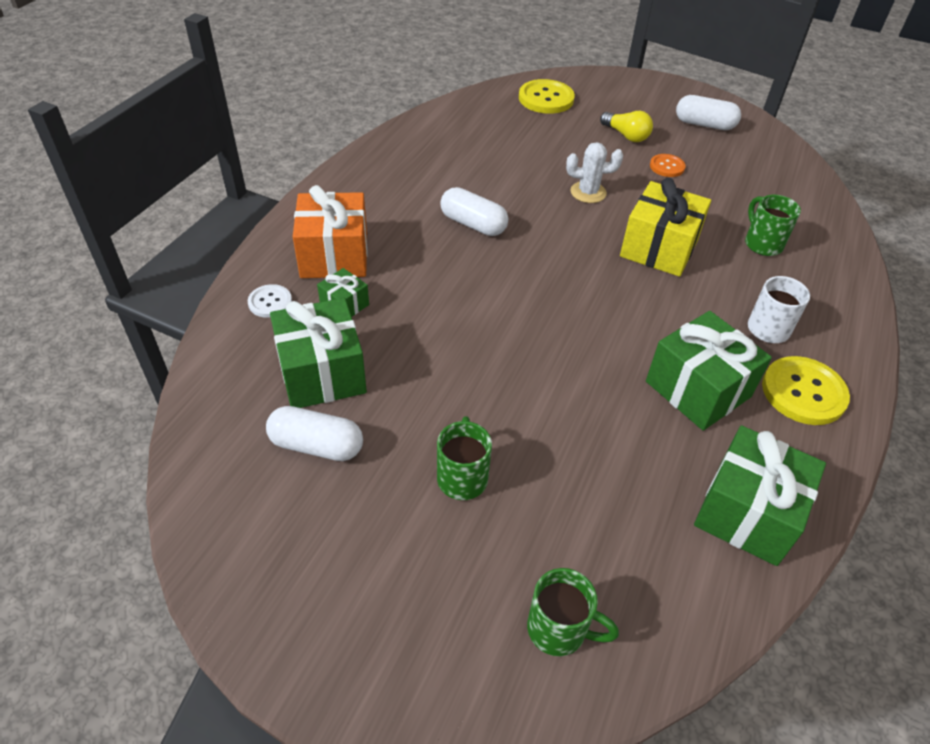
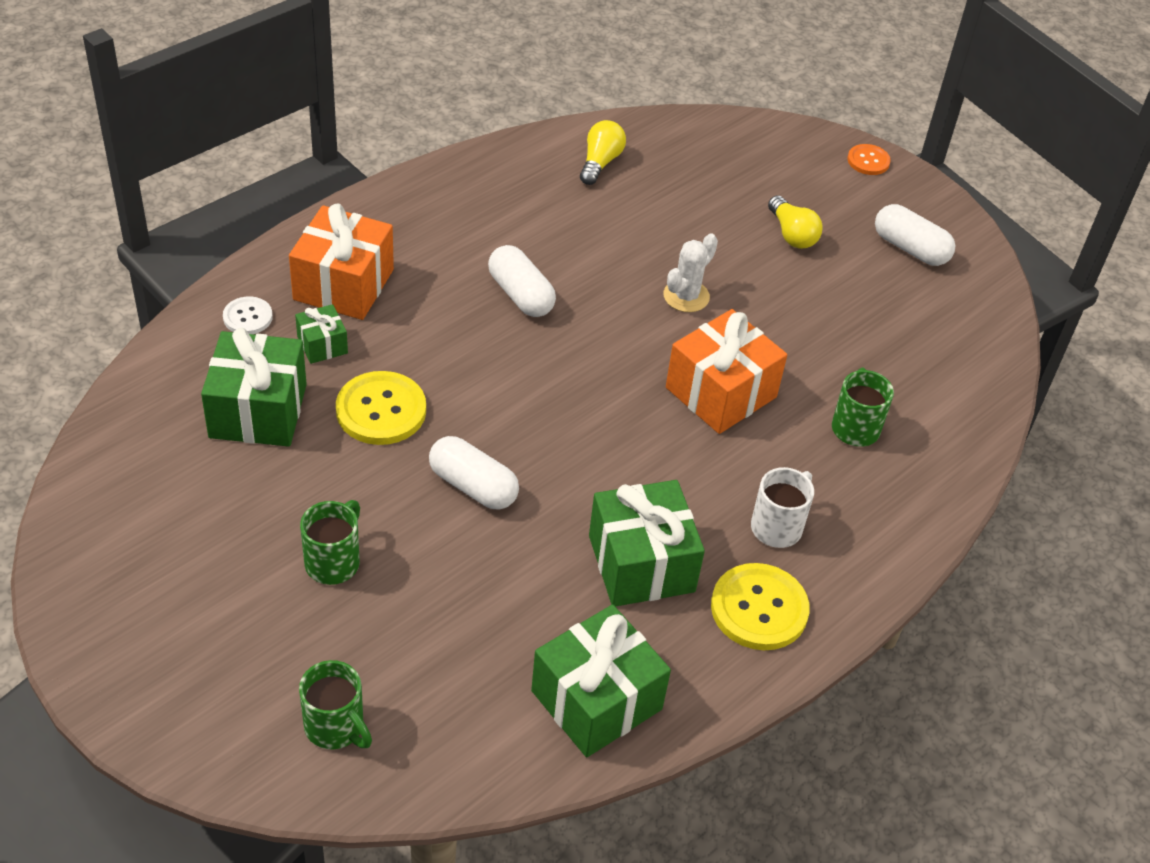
camera: 20 degrees right, 0 degrees up
(317, 445) = (213, 481): white capsule -> white capsule (473, 486)
(468, 125) = (600, 162): none -> yellow light bulb
(546, 98) = (724, 152): yellow button -> yellow button (381, 410)
(588, 192) = (686, 296): white cactus -> white cactus turned 75 degrees counterclockwise
(659, 248) = (721, 392): yellow gift -> orange gift
(667, 166) = (813, 292): orange button -> orange button (868, 161)

